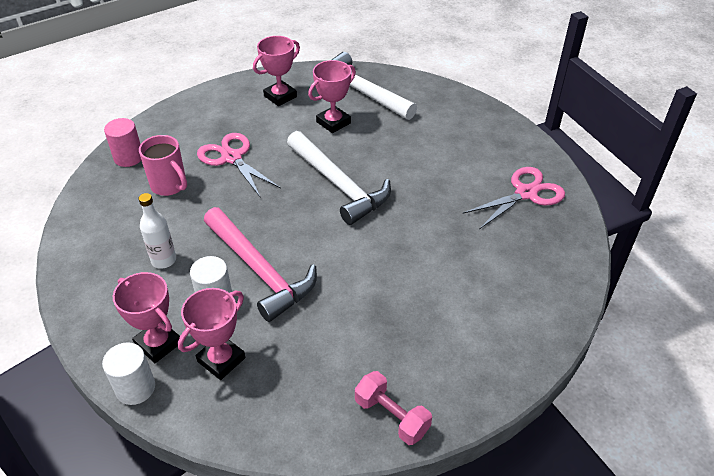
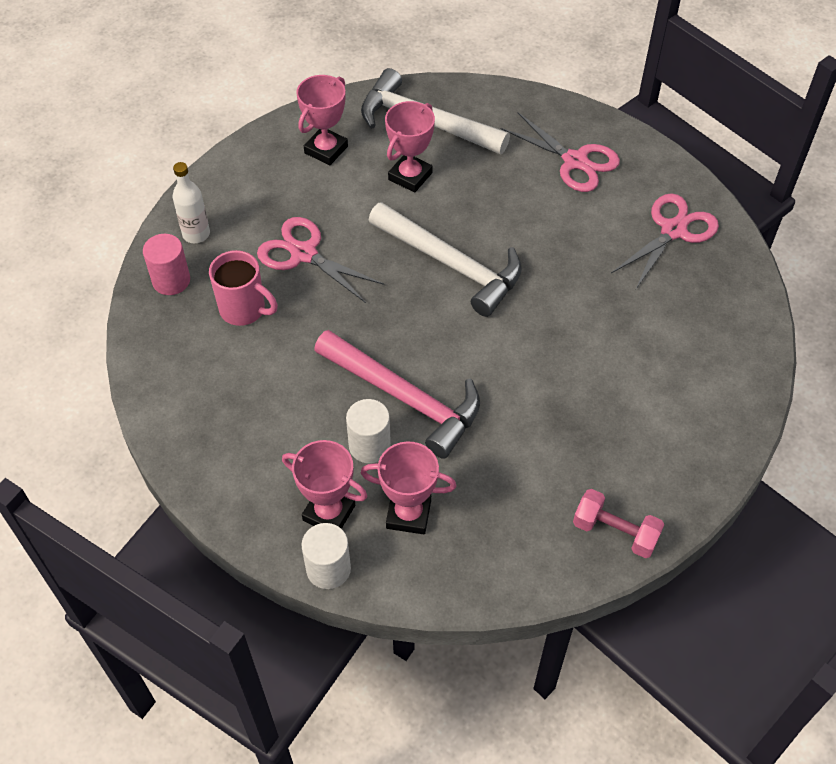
camera: 15 degrees left, 10 degrees up
(164, 260) = (285, 410): white bottle -> white bottle (196, 234)
(221, 360) = (408, 514): pink trophy -> pink trophy turned 75 degrees clockwise
(463, 133) = (575, 161): none -> pink scissors

